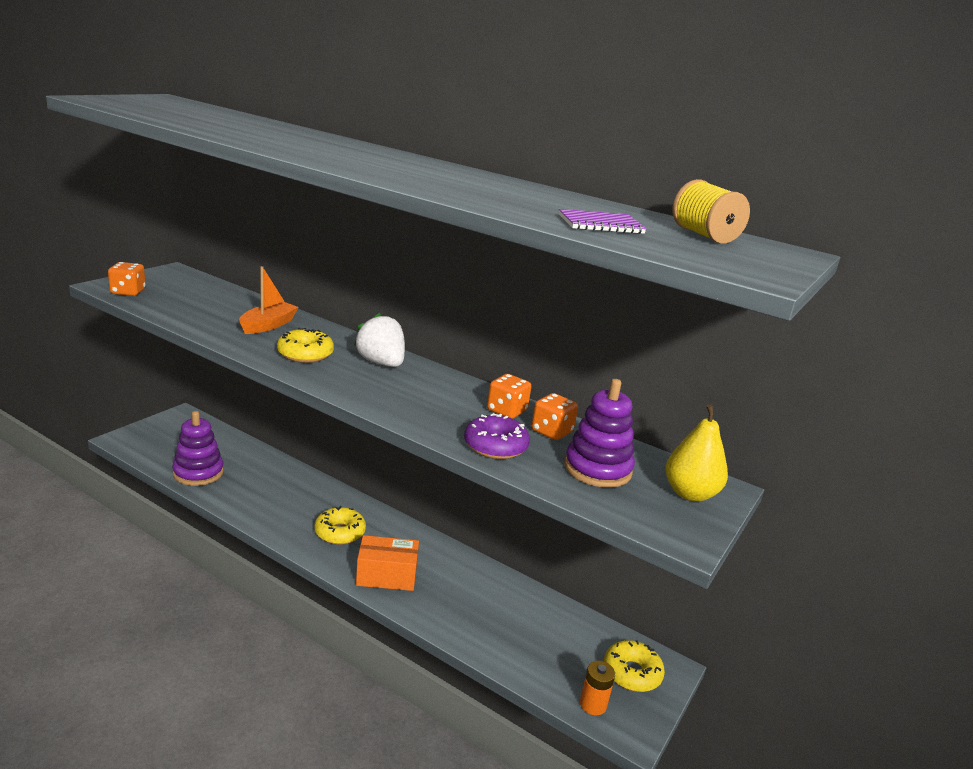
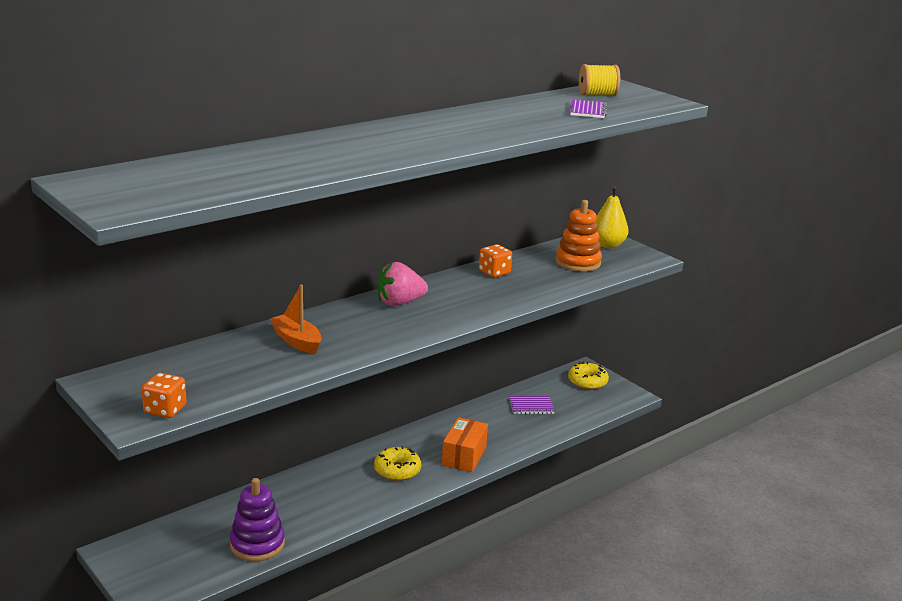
camera: 70 degrees left, 0 degrees up
(305, 354) = (372, 331): yellow donut -> none
(381, 363) = (399, 303): white strawberry -> pink strawberry
(495, 446) = (546, 286): purple donut -> none
(528, 621) = (531, 406): none -> purple notebook
(551, 431) = (527, 265): orange dice -> none
(593, 704) = (611, 402): orange battery -> none
(597, 469) = (578, 262): purple stacking toy -> orange stacking toy

